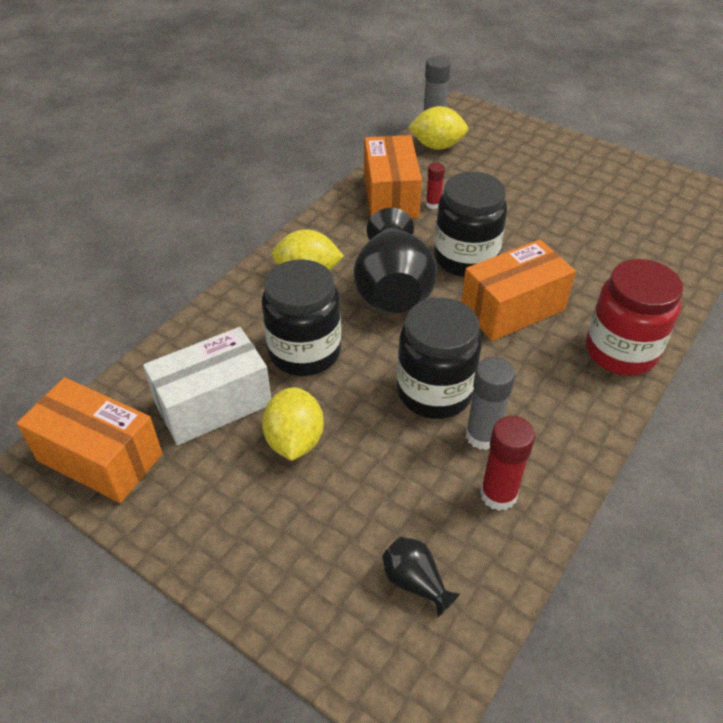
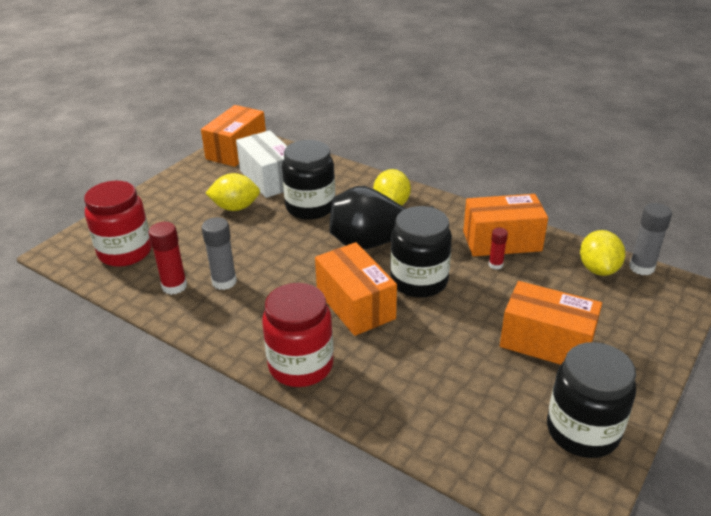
camera: 90 degrees right, 10 degrees down
(415, 582) = (125, 252): black vase -> red jar
(434, 392) = (267, 261): black jar -> black jar (582, 431)
(547, 188) = (546, 342): none -> orange box

